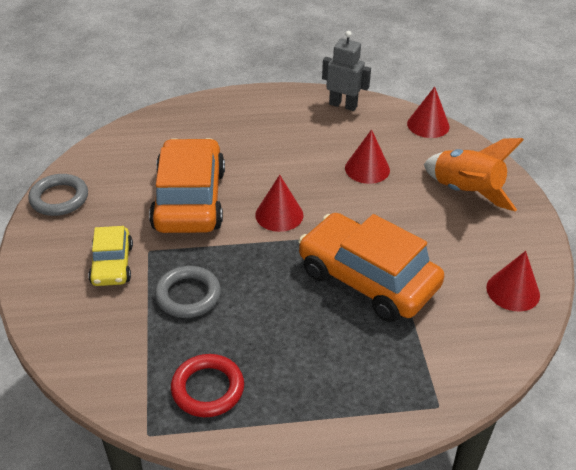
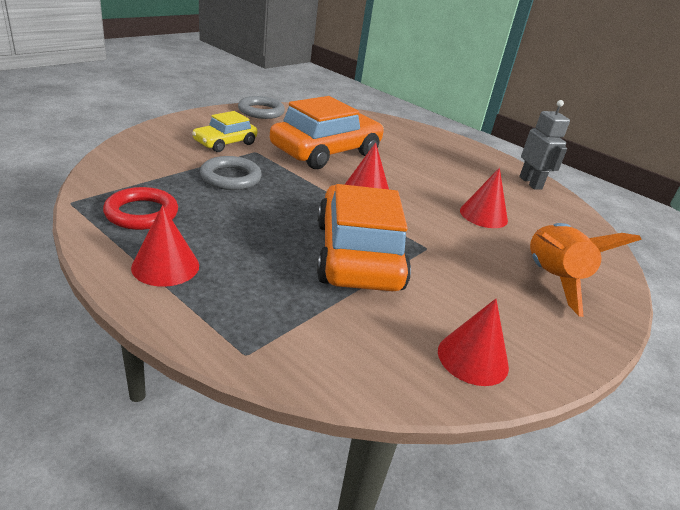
camera: 45 degrees right, 10 degrees down
(428, 125) = (591, 230): red cone -> red cone (165, 266)

